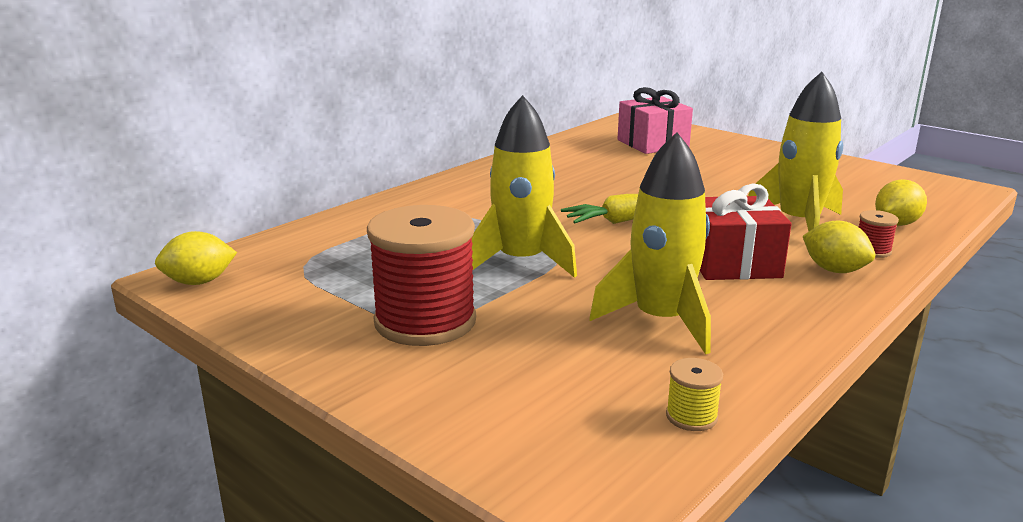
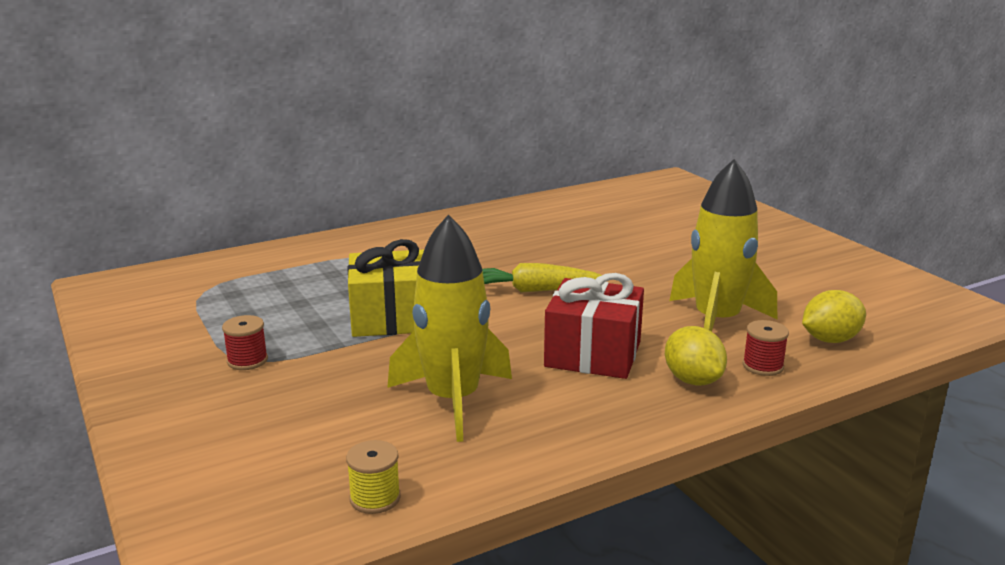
camera: 20 degrees right, 0 degrees up
(199, 282) = (111, 292): yellow lemon -> none
(425, 321) = (247, 360): red spool -> red spool, size x0.42
(521, 262) = (390, 318): yellow rocket -> yellow gift
(652, 143) = (662, 209): pink gift -> none

